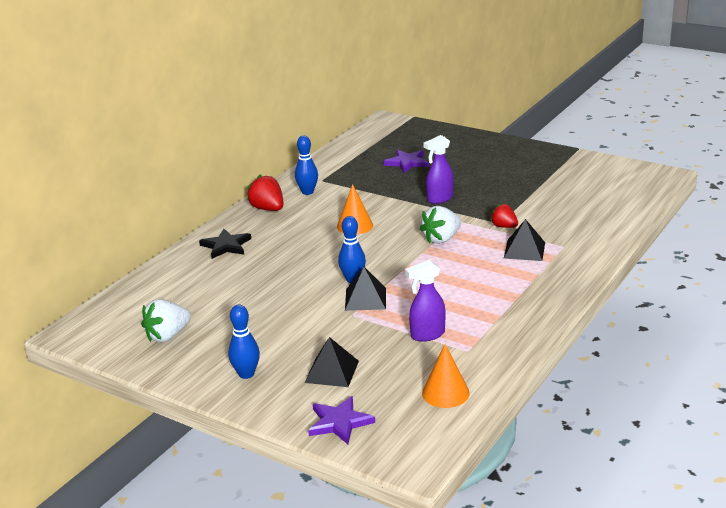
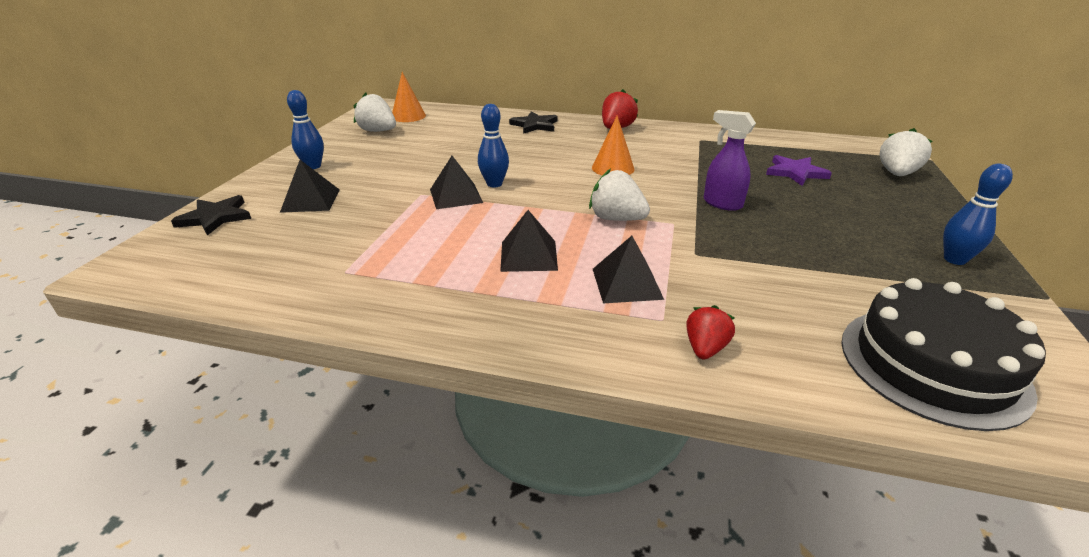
camera: 70 degrees right, 5 degrees up
(307, 192) = (667, 138): blue bowling pin -> blue bowling pin (954, 259)
(339, 422) = (215, 217): purple star -> black star
(427, 335) = (381, 240): purple spray bottle -> none
(429, 133) = (896, 174): none -> white strawberry
(445, 393) = (250, 269): orange cone -> orange cone (408, 116)
(477, 277) = (528, 255): none -> black pyramid
(504, 226) = (685, 258): red strawberry -> red strawberry (705, 348)
(618, 191) = (932, 364): none -> black cake

